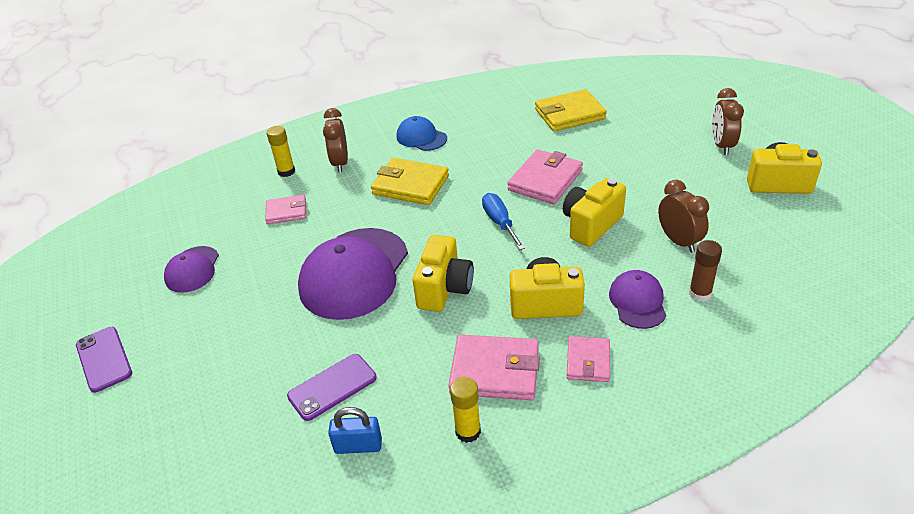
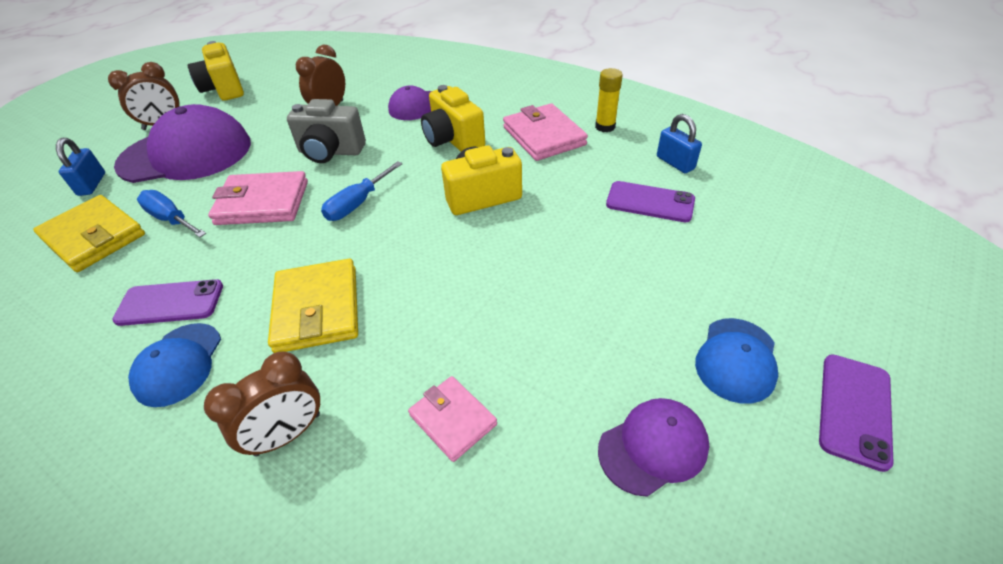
camera: 125 degrees left, 5 degrees up
(181, 333) = (736, 360): none -> blue cap
(286, 171) = (344, 510): yellow glue stick -> none
(354, 273) = (513, 267): purple cap -> purple cap (186, 154)
(473, 137) = (170, 303): none -> purple phone
(562, 142) = (171, 219): none -> blue screwdriver
(588, 361) = (495, 106): pink wallet -> none
(591, 225) = (330, 152): yellow camera -> grey camera
(642, 113) = (92, 184): none -> blue padlock
(700, 293) = (389, 88): brown glue stick -> none

